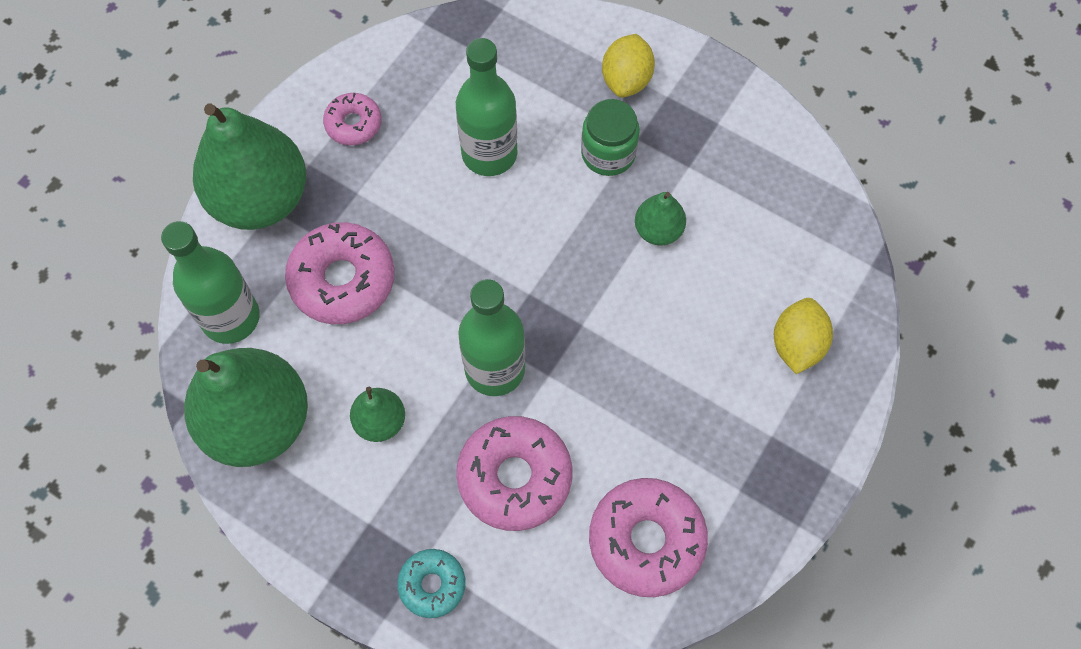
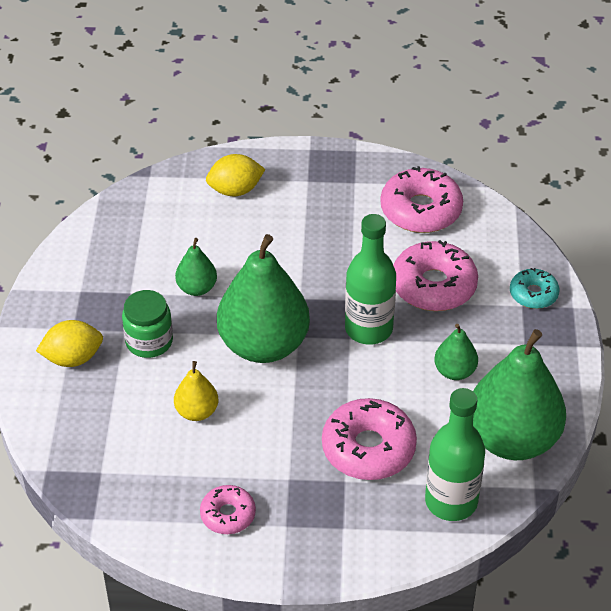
camera: 120 degrees left, 20 degrees down
(260, 199) = (340, 540): green pear -> green pear (264, 345)
(489, 154) = (197, 412): green bottle -> yellow pear

